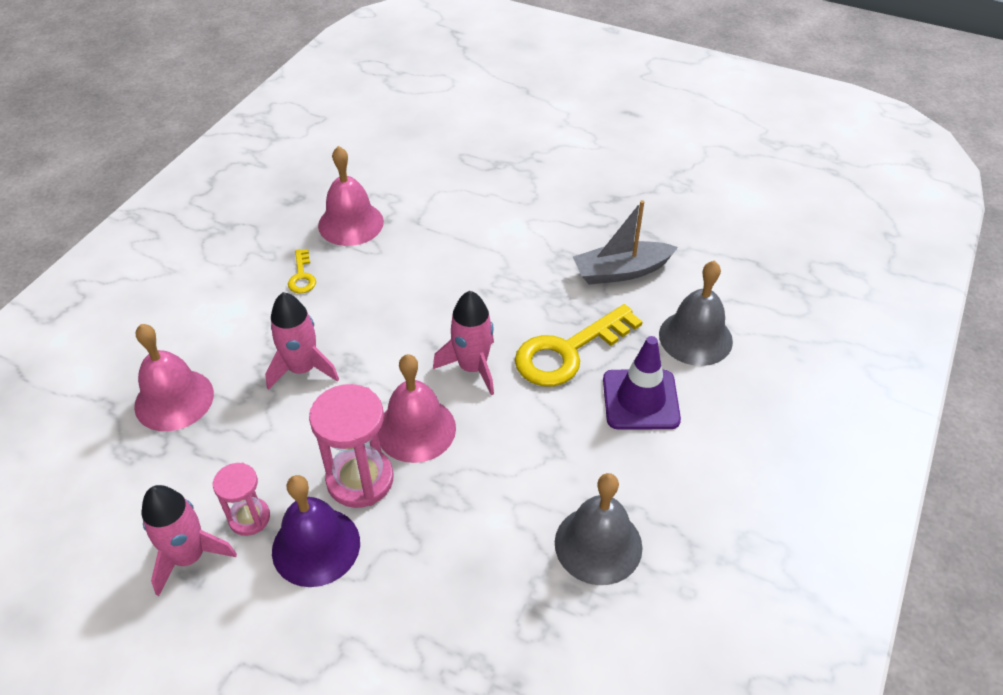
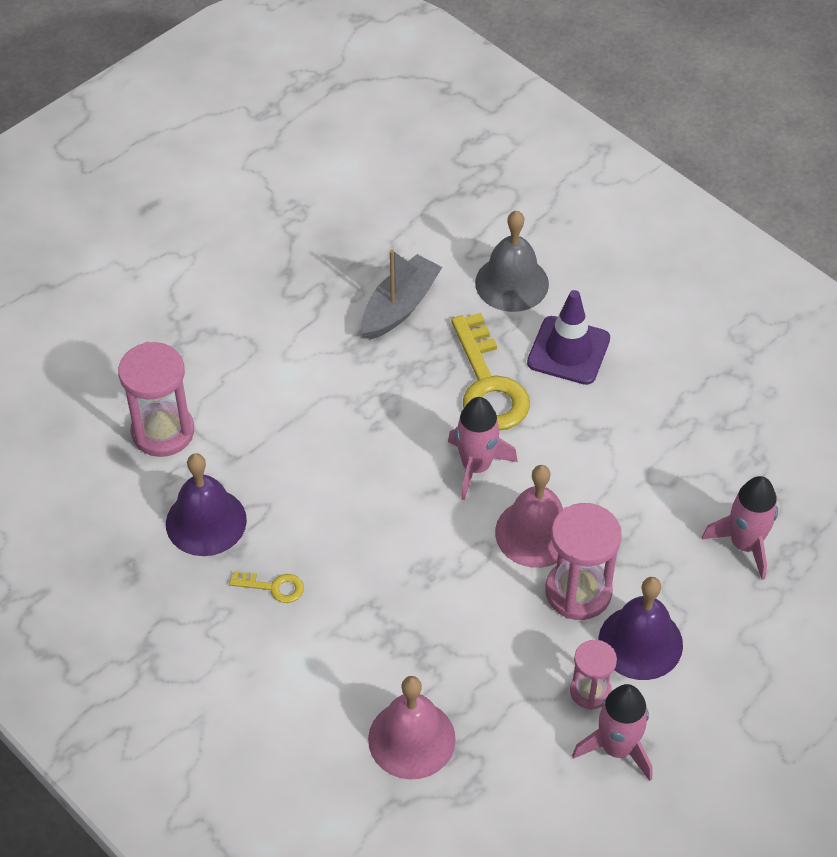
camera: 70 degrees left, 5 degrees up
(302, 369) = (417, 613): pink rocket -> pink rocket (744, 544)
(351, 223) = (206, 521): pink bell -> purple bell
(424, 179) = (163, 432): none -> pink hourglass
(598, 544) = (708, 434): grey bell -> none
(621, 271) = (400, 306): grey boat -> grey boat turned 150 degrees counterclockwise

